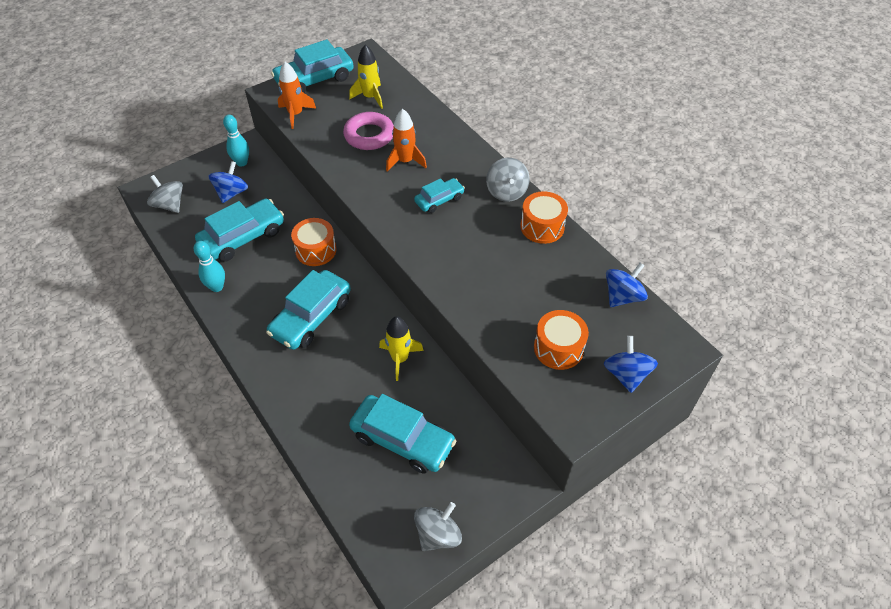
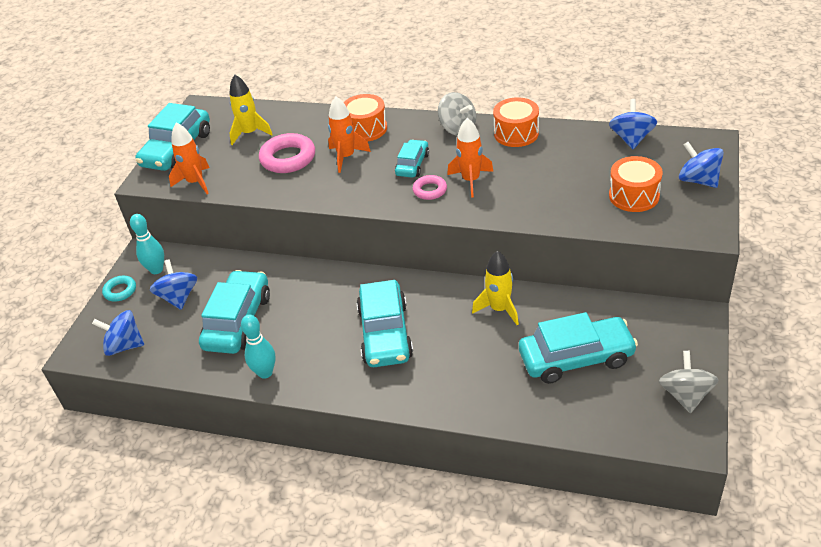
camera: 35 degrees left, 10 degrees down
(169, 205) = (124, 346): grey spinning top -> blue spinning top
(208, 163) = (120, 291): none -> turquoise ring
(316, 250) = (322, 286): orange drum -> orange drum (366, 129)
(424, 230) = (430, 190): none -> pink ring
(461, 243) = (471, 180): none -> orange rocket

